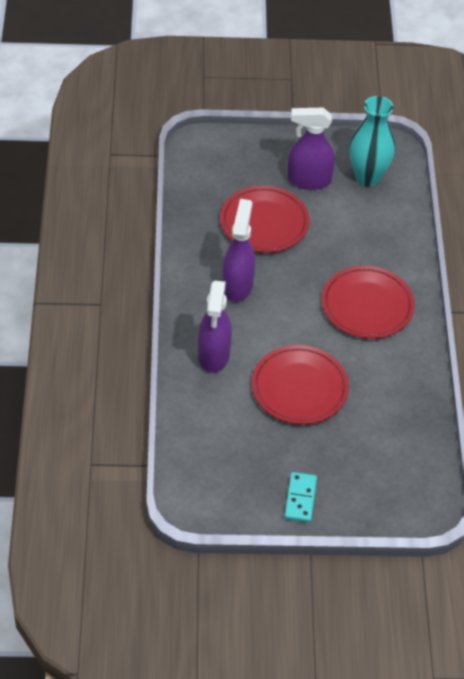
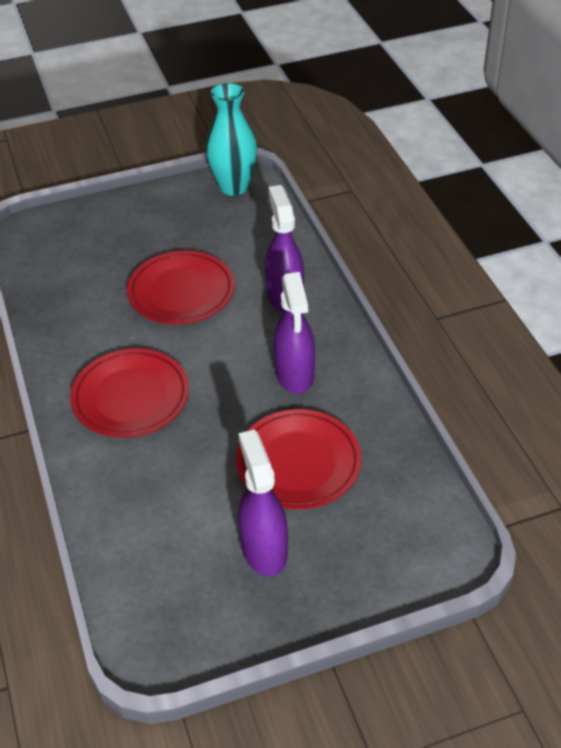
camera: 165 degrees right, 5 degrees down
(300, 498) = (149, 208): turquoise domino -> none
(308, 180) = (264, 549): purple spray bottle -> purple spray bottle turned 90 degrees counterclockwise
(367, 177) = (178, 585): turquoise vase -> turquoise vase (233, 187)

